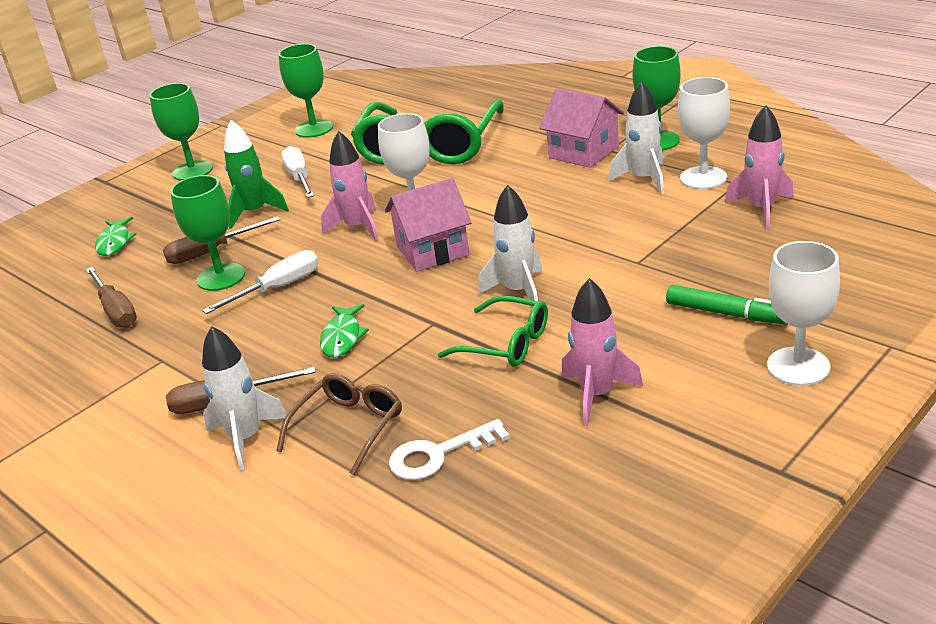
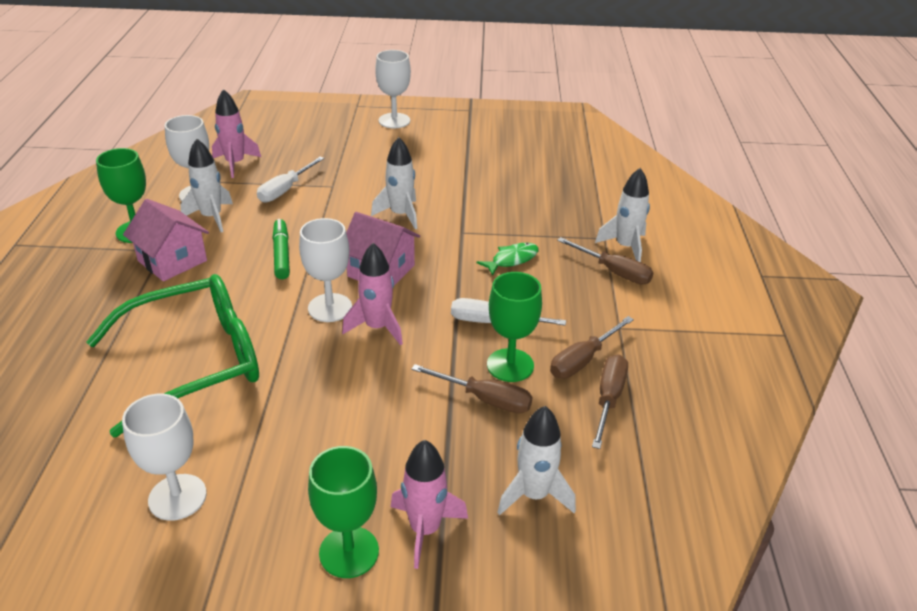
camera: 135 degrees left, 5 degrees up
(115, 242) = (534, 495): green fish -> white rocket
(166, 318) = (583, 360): none -> brown screwdriver
(255, 212) = (400, 415): green rocket -> none
(299, 178) = (312, 426): white screwdriver -> white screwdriver (285, 190)
(314, 129) = (177, 497): green goblet -> white goblet
(348, 428) = (576, 218): brown glasses -> none
(439, 454) = (558, 184): white key -> none
(505, 343) = (456, 199): green glasses -> none
(583, 152) = (172, 261): pink house -> pink house turned 45 degrees counterclockwise
(596, 395) = (468, 160): pink rocket -> pink rocket (425, 529)
(726, 314) = (365, 146): green marker -> green marker (282, 254)

